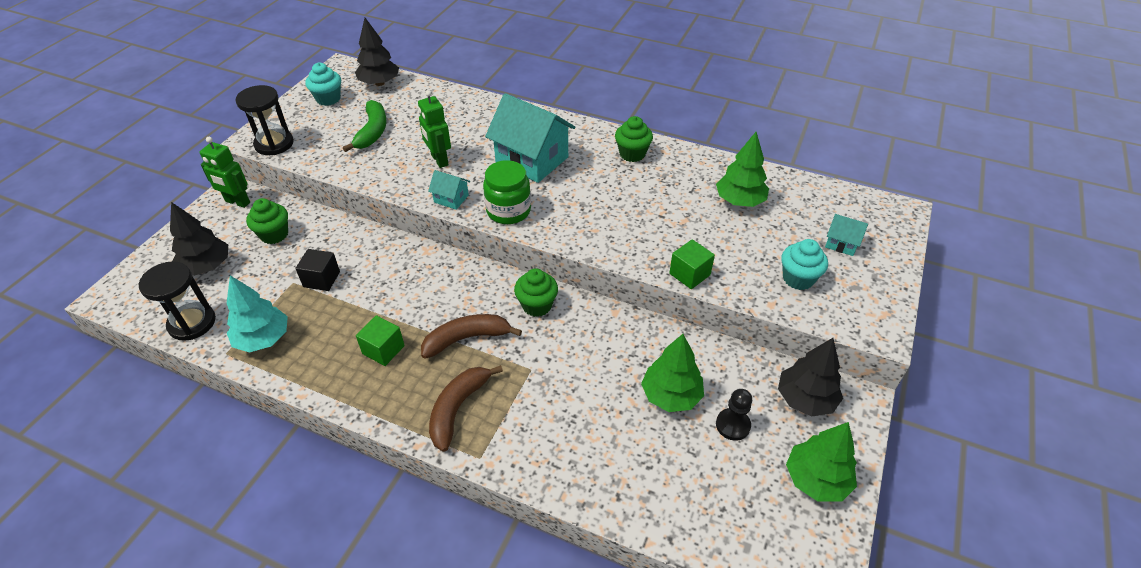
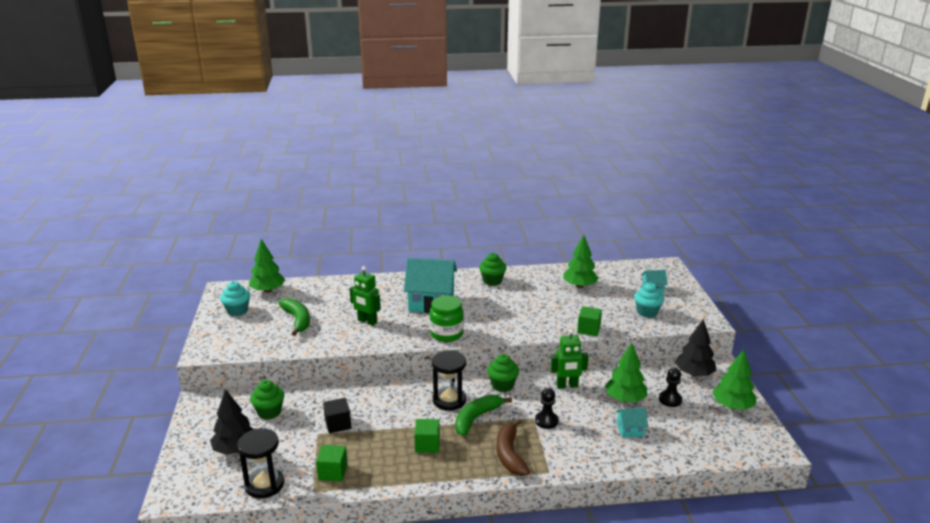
camera: 30 degrees left, 20 degrees down
(237, 202) = (214, 403): green robot -> green robot (567, 386)
(263, 339) = (333, 472): turquoise tree -> green cube
(274, 144) = (226, 349): black hourglass -> black hourglass (449, 400)
(379, 83) = (268, 290): black tree -> green tree
(451, 199) = (400, 339): turquoise house -> turquoise house (630, 430)
(467, 339) = (476, 418): brown banana -> green banana
(542, 381) = (546, 421): none -> black pawn

